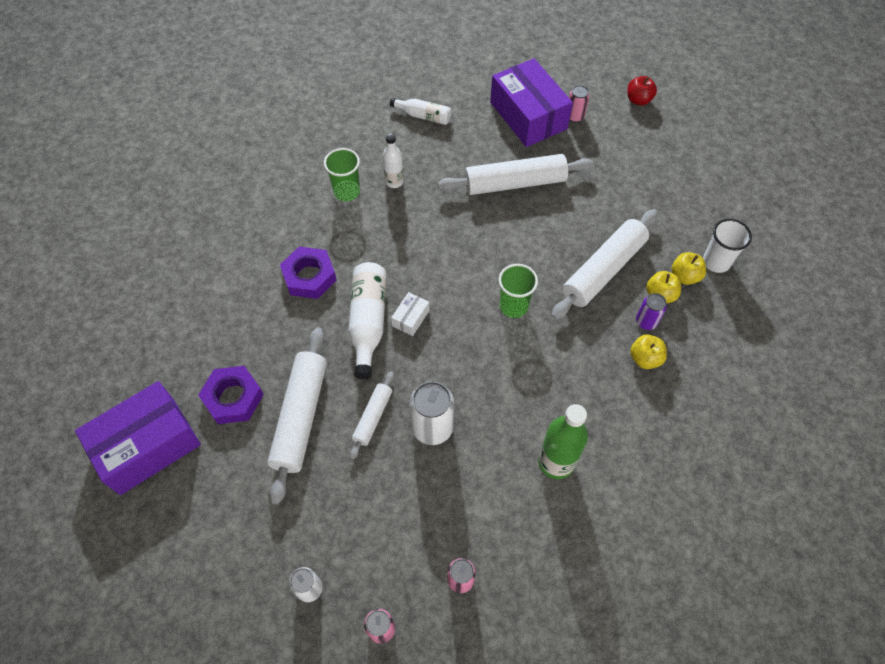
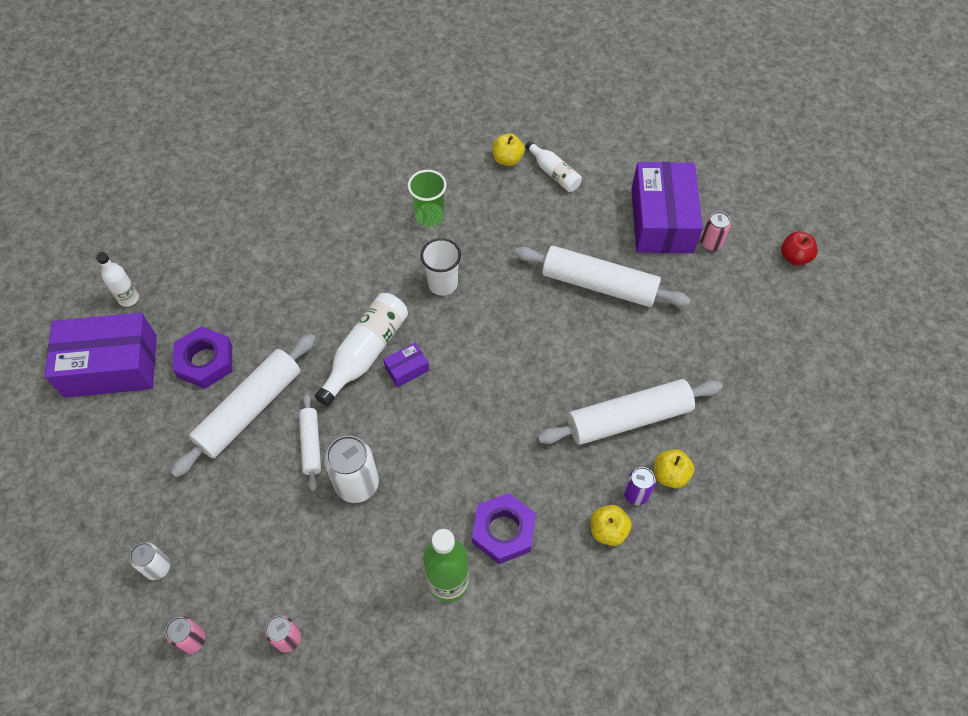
camera: 30 degrees right, 0 degrees up
(309, 276) = (342, 282): purple nut -> purple nut (503, 531)
(373, 417) = (311, 444): white rolling pin -> white rolling pin turned 60 degrees counterclockwise
(394, 182) = (481, 227): white bottle -> white bottle (128, 298)
(410, 318) = (407, 369): white box -> purple box
(513, 306) = (512, 408): green cup -> none
(684, 276) = (711, 469): yellow apple -> yellow apple (507, 159)
(716, 262) = (756, 471): white cup -> white cup (442, 284)

